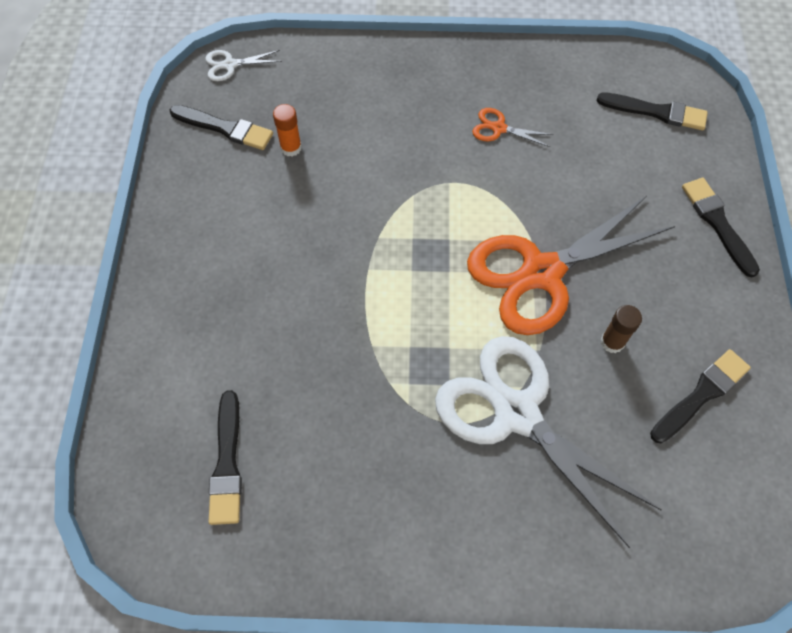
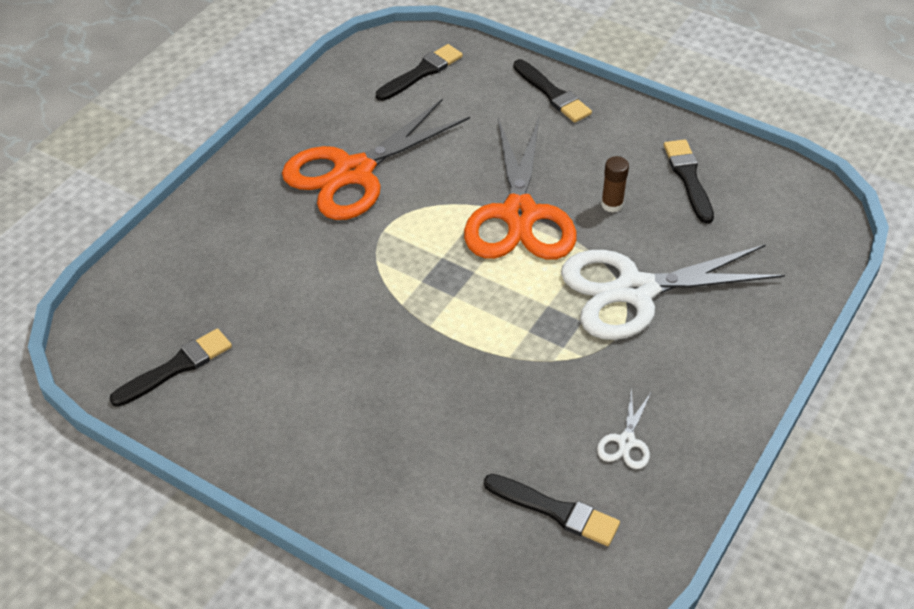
camera: 60 degrees left, 15 degrees down
(230, 65) = (96, 331): white scissors -> white scissors (626, 442)
(291, 148) = (247, 325): orange glue stick -> none
(498, 128) = (354, 172): orange scissors -> orange scissors, size x2.45
(718, 223) = (552, 94): black brush -> black brush turned 135 degrees counterclockwise

